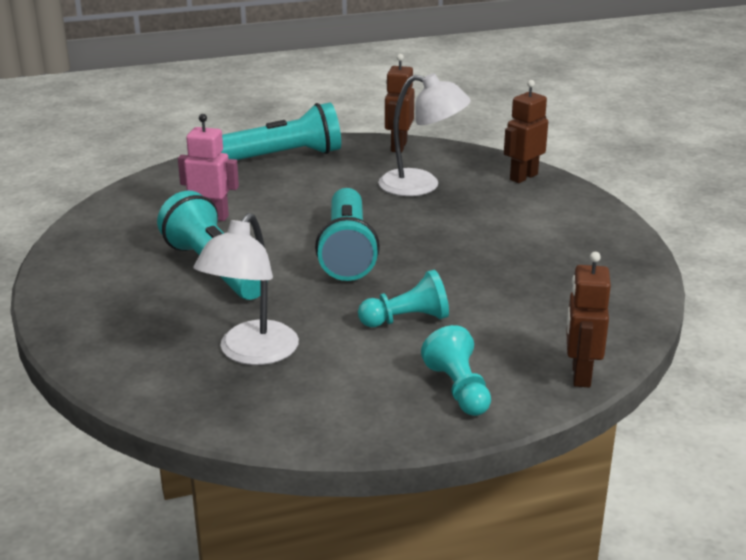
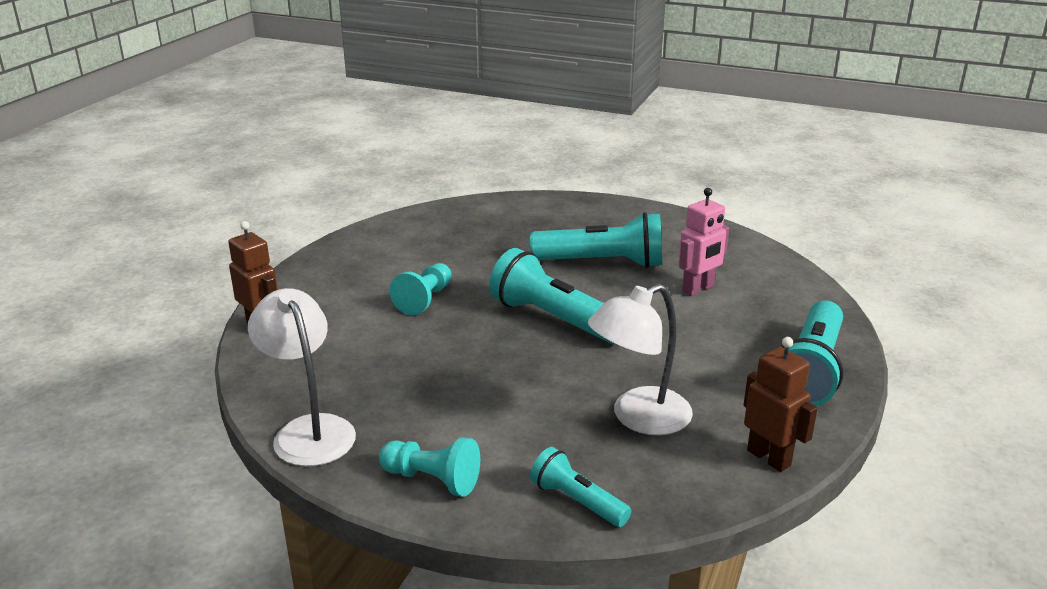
camera: 130 degrees right, 0 degrees up
(251, 353) = (474, 240): white lamp -> white lamp (309, 430)
(458, 389) = (328, 282): turquoise pawn -> turquoise pawn (432, 480)
(523, 177) = (577, 501): brown robot -> turquoise flashlight

